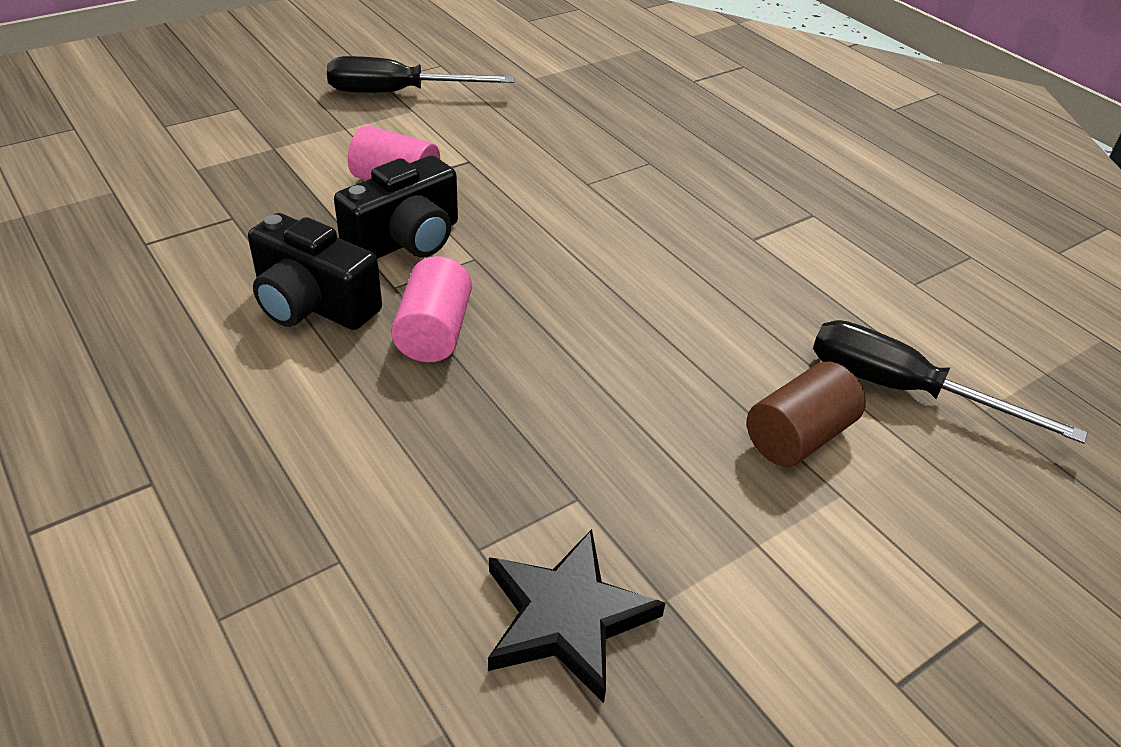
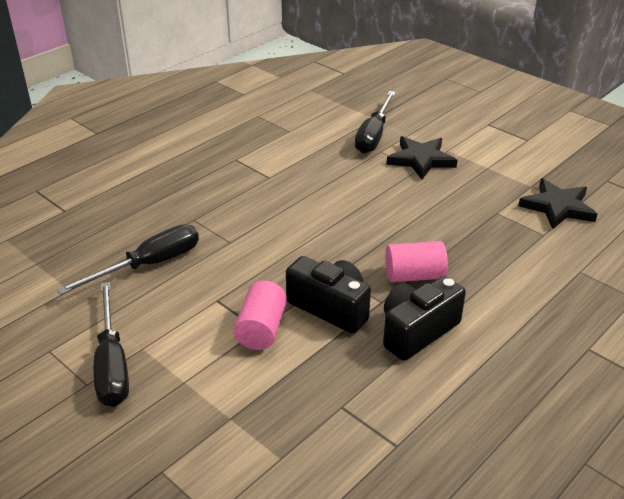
camera: 100 degrees left, 5 degrees down
(313, 304) = (417, 331): black camera -> black camera turned 150 degrees counterclockwise
(558, 123) = (149, 265): none -> black screwdriver
(798, 436) = (421, 160): brown cylinder -> black star

